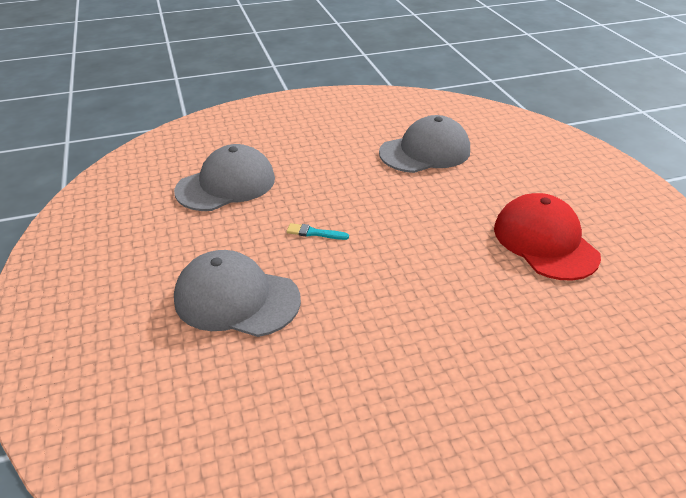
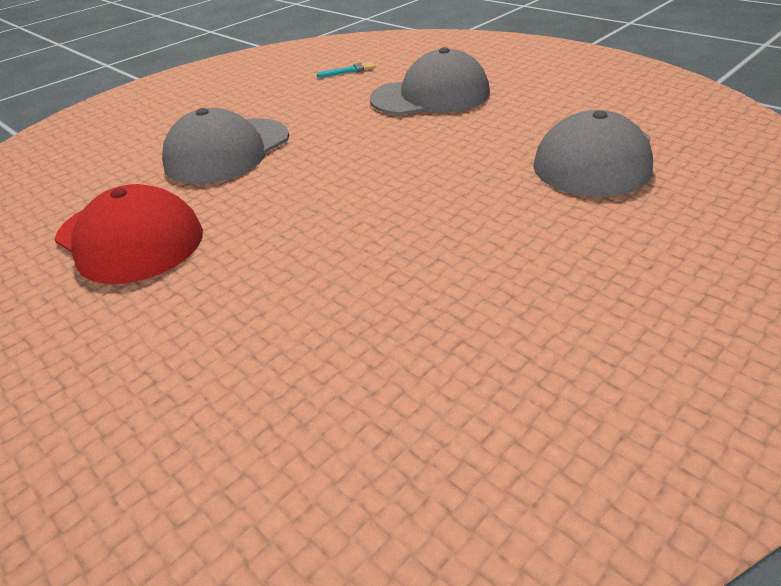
camera: 155 degrees right, 0 degrees up
(314, 233) = (421, 152): turquoise brush -> turquoise brush (349, 71)
(425, 151) = (367, 325): grey cap -> grey cap (227, 151)

